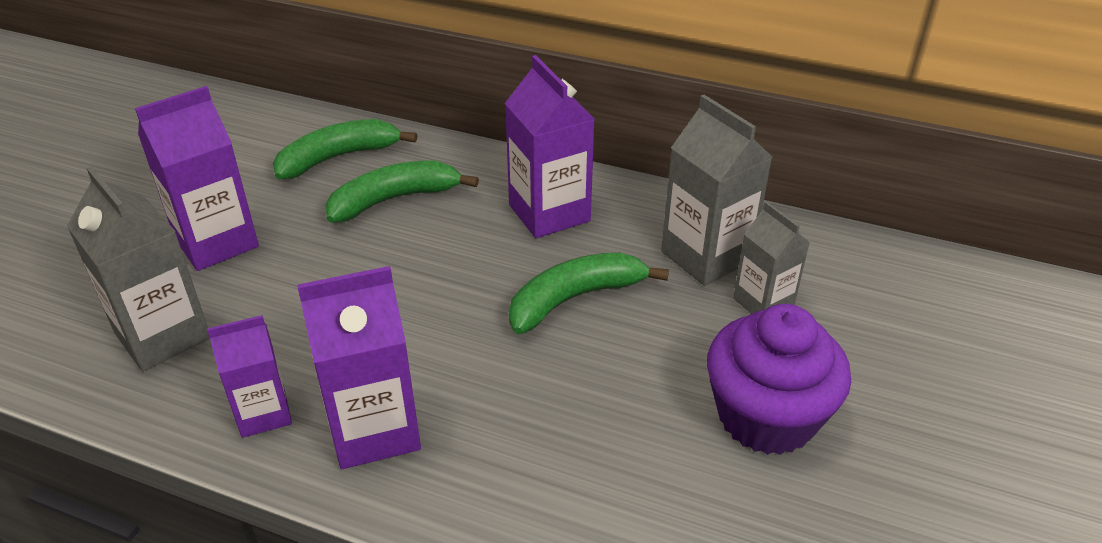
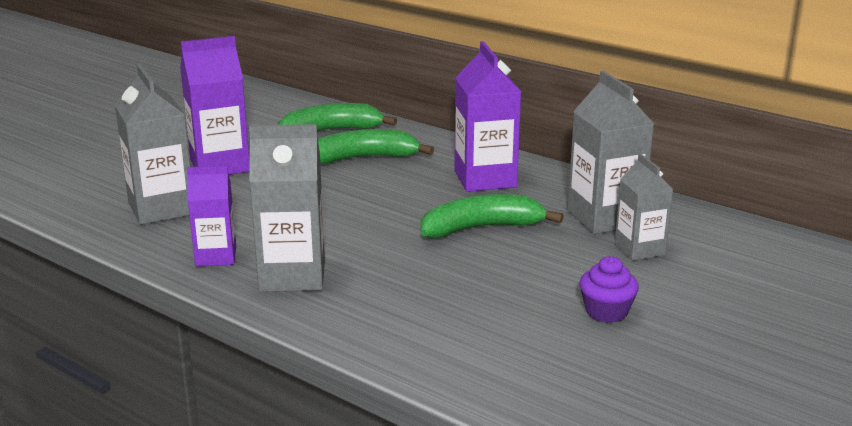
camera: 15 degrees right, 15 degrees down
(374, 430) = (292, 276): purple carton -> grey carton
(766, 416) = (606, 311): purple cupcake -> purple cupcake, size x0.51

